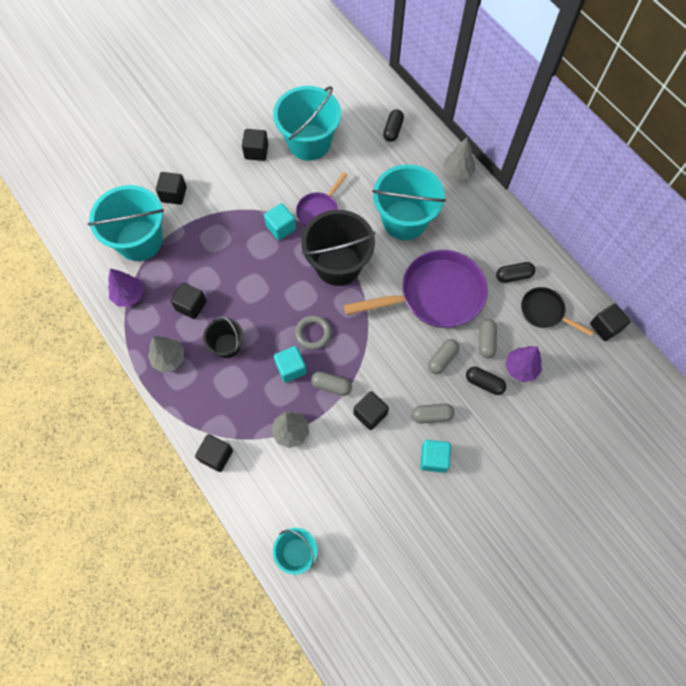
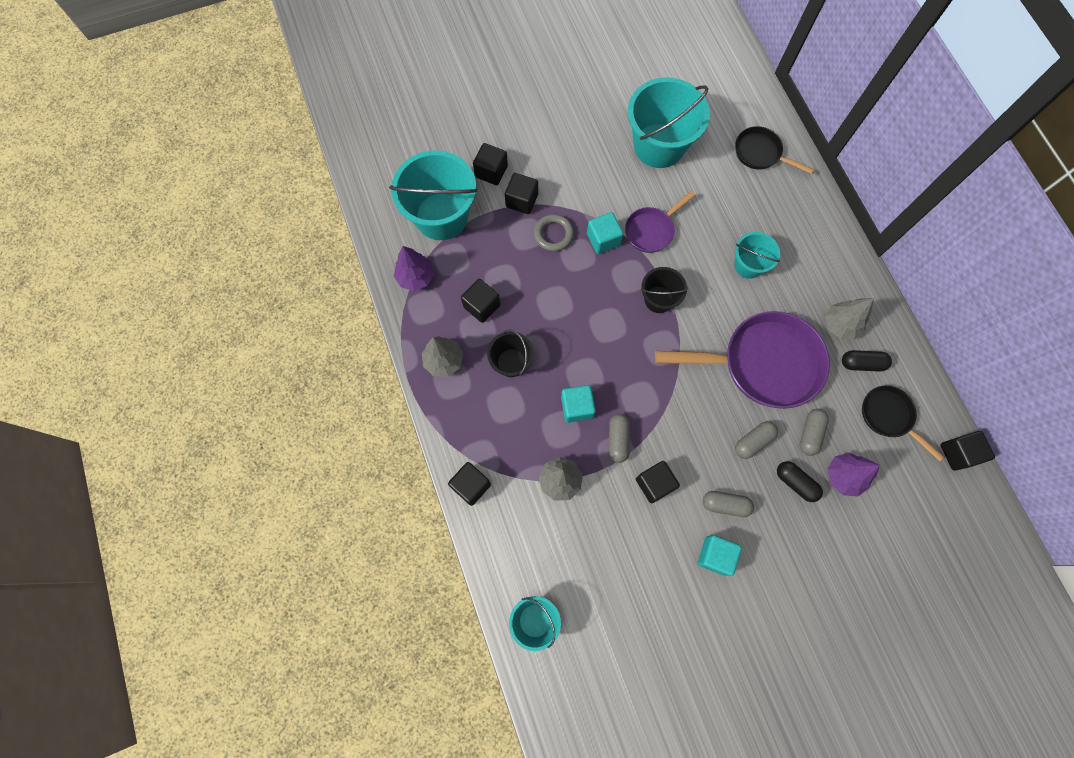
camera: 15 degrees right, 5 degrees up
(256, 151) = (595, 143): black cube -> black cube (522, 200)
(313, 333) = (611, 373): grey ring -> grey ring (553, 234)
(331, 386) = (618, 439): grey capsule -> grey capsule turned 60 degrees clockwise
(338, 264) = (658, 299): black bucket -> black bucket, size x0.54
(393, 130) = (760, 153): black capsule -> black pan
(404, 220) = (748, 265): turquoise bucket -> turquoise bucket, size x0.54
(457, 172) = (825, 222): grey tree -> grey tree (840, 325)

